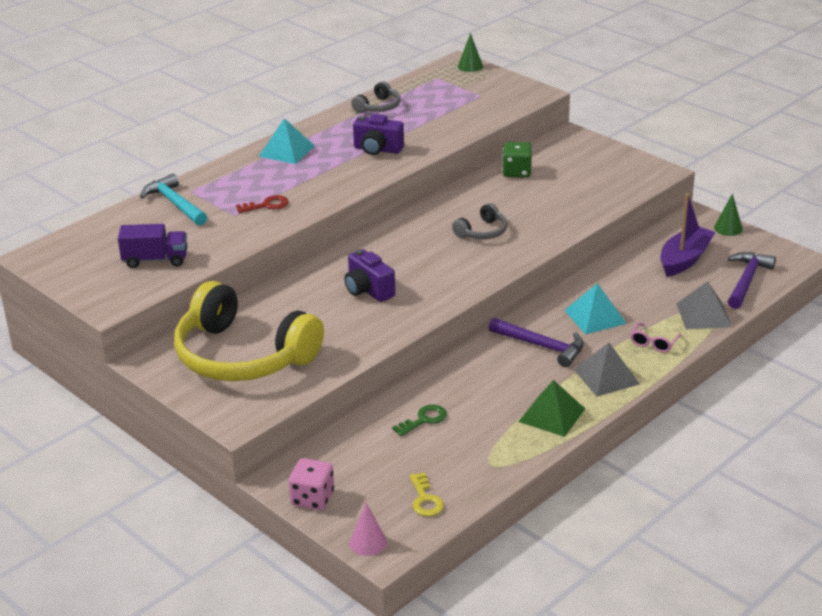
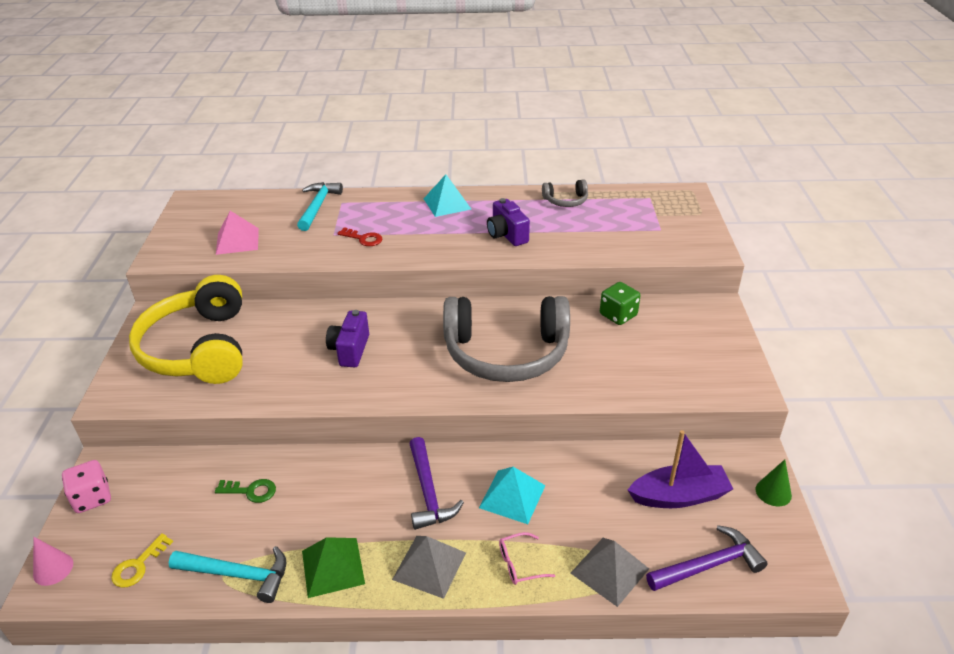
camera: 45 degrees right, 5 degrees up
(155, 260) = (237, 241): purple truck -> pink pyramid
(470, 66) = (693, 200): green cone -> none
(482, 232) = (506, 353): grey headphones -> grey headphones, size x2.36
(500, 458) = (237, 574): none -> turquoise hammer

